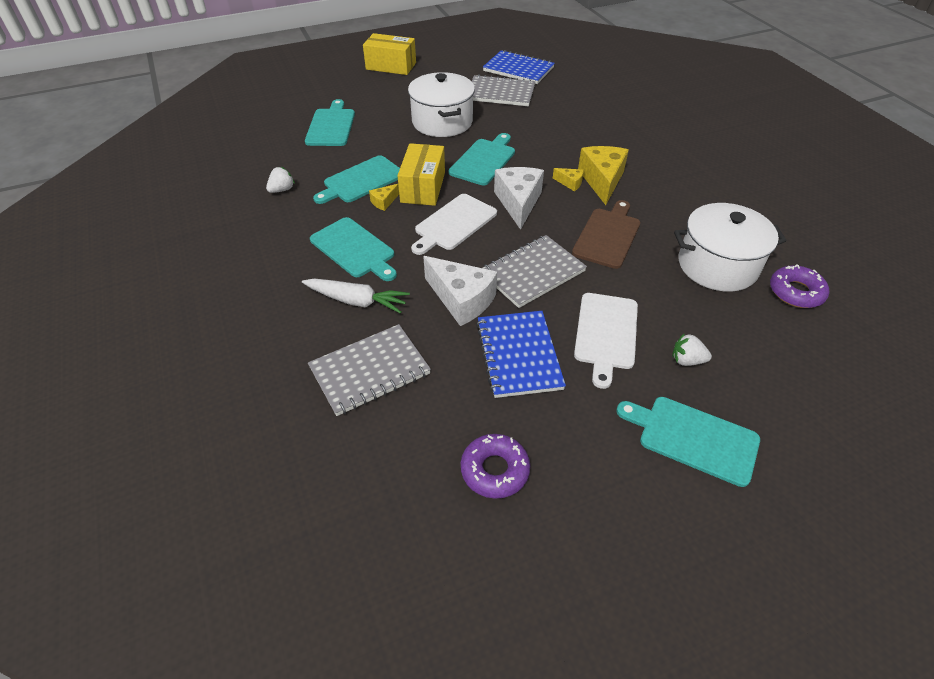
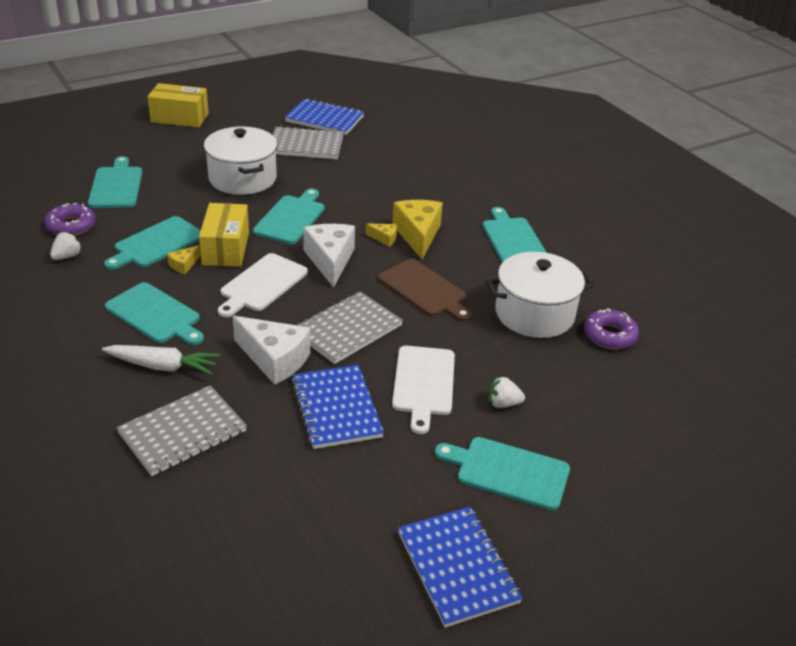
camera: 10 degrees left, 10 degrees down
(495, 470) = (316, 513): purple donut -> purple donut (71, 226)
(607, 236) = (424, 290): brown cutting board -> brown cutting board turned 120 degrees clockwise
(640, 547) = (457, 567): none -> blue notebook
(694, 188) = (513, 240): none -> turquoise cutting board

